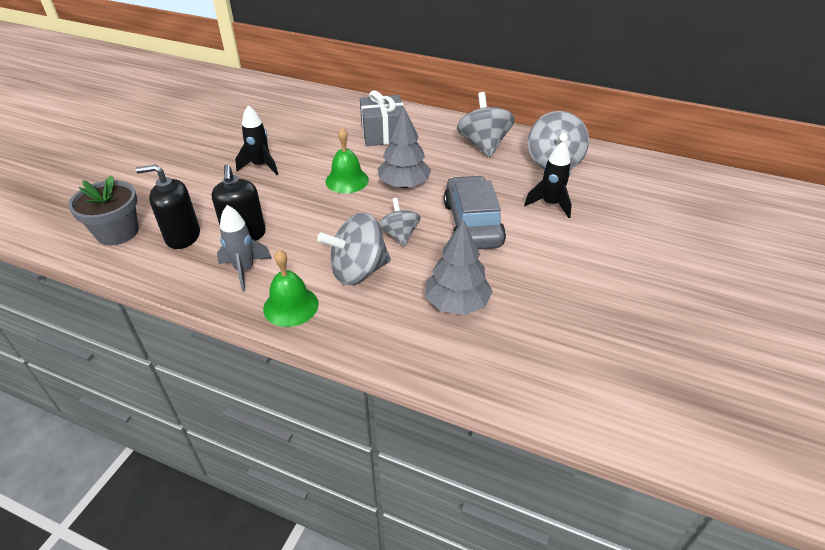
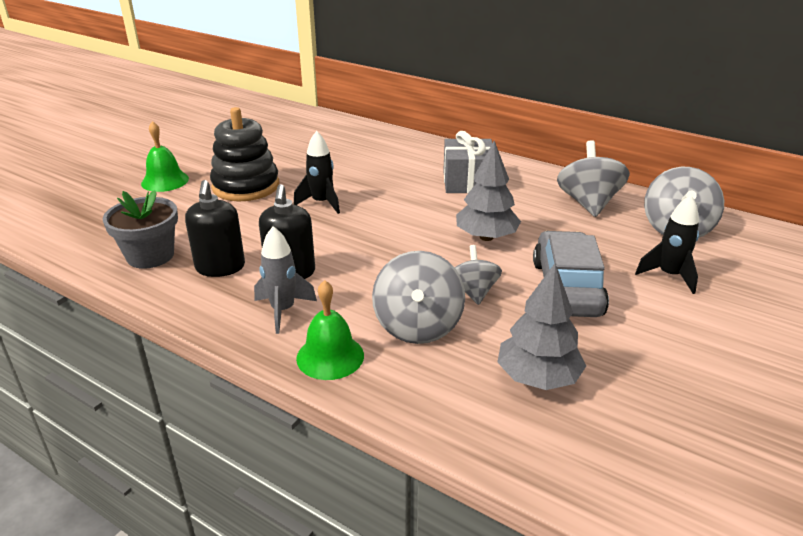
camera: 10 degrees right, 10 degrees down
(182, 236) = (220, 267): black soap dispenser -> black soap dispenser turned 105 degrees counterclockwise
(190, 155) = (246, 186): none -> black stacking toy
(347, 180) = (418, 226): green bell -> green bell (165, 181)
(358, 271) = (418, 326): grey spinning top -> grey spinning top turned 75 degrees counterclockwise

